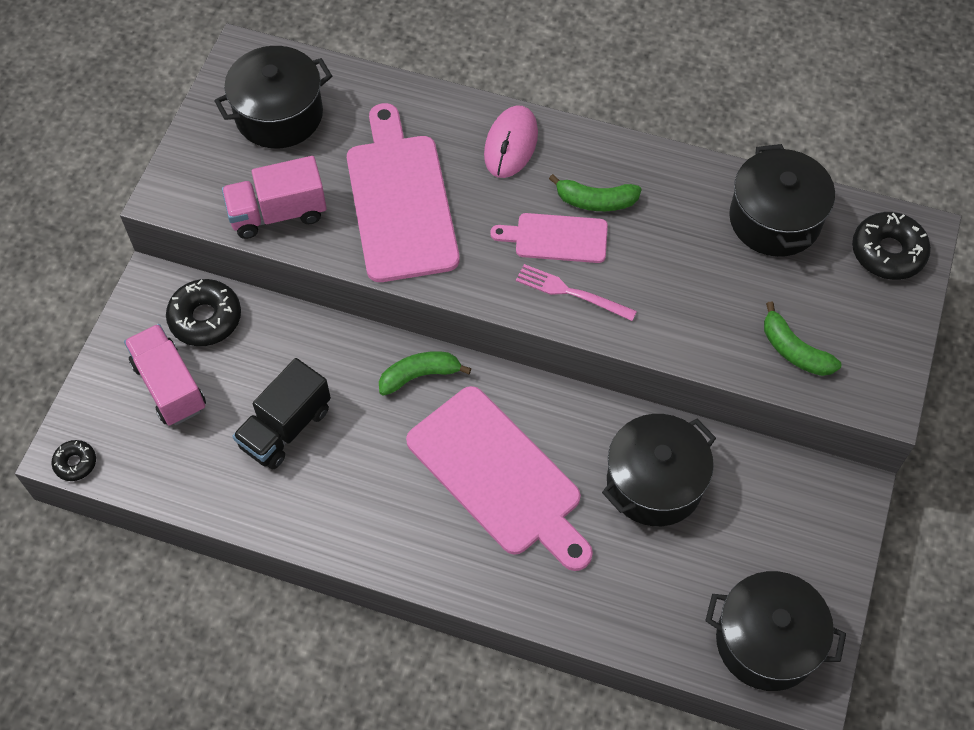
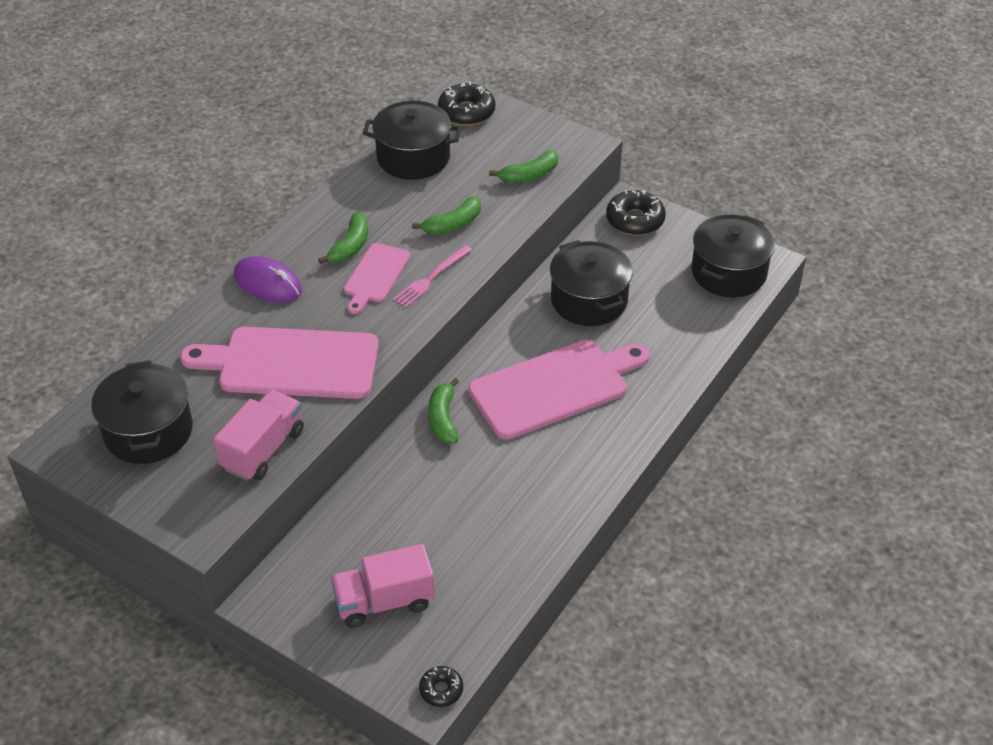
camera: 75 degrees left, 15 degrees down
(205, 318) = (320, 563): black donut -> black donut (635, 220)
(278, 213) = (263, 449): pink truck -> pink truck turned 150 degrees counterclockwise
(285, 428) = (461, 519): black truck -> none
(511, 144) = (267, 283): pink mouse -> purple mouse
(670, 291) = (453, 224): none -> green banana

